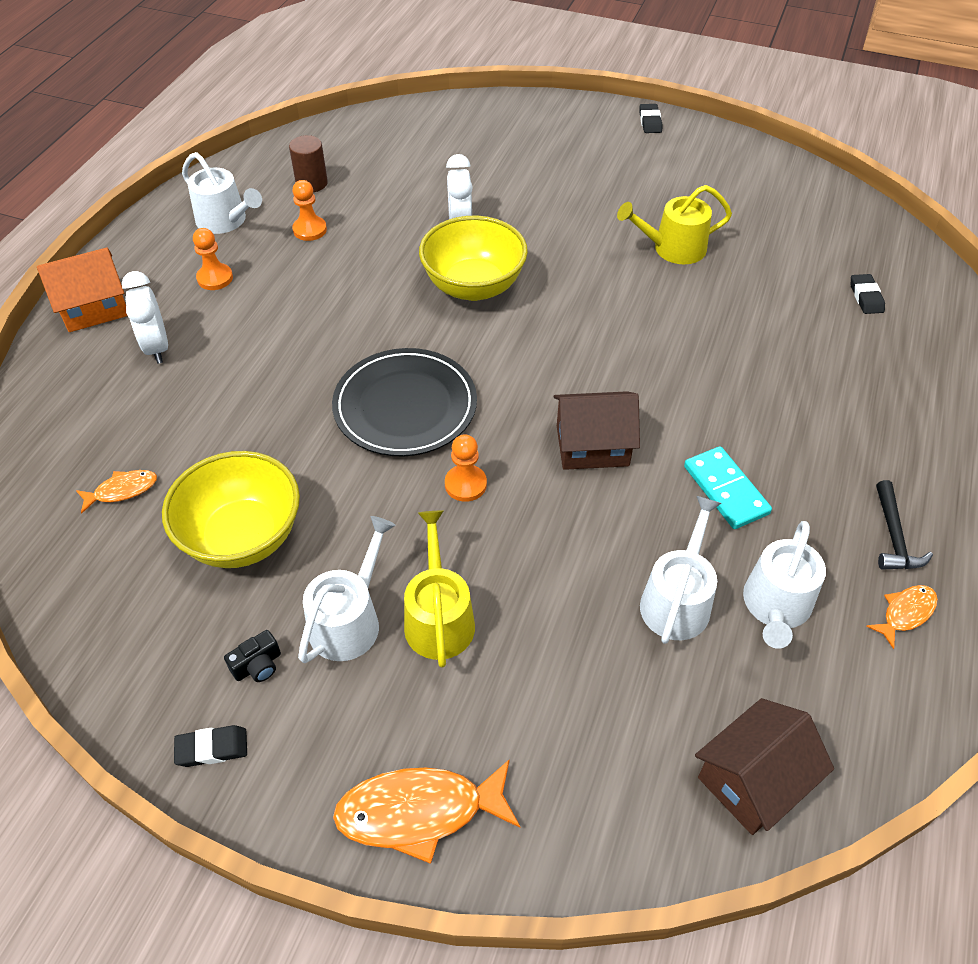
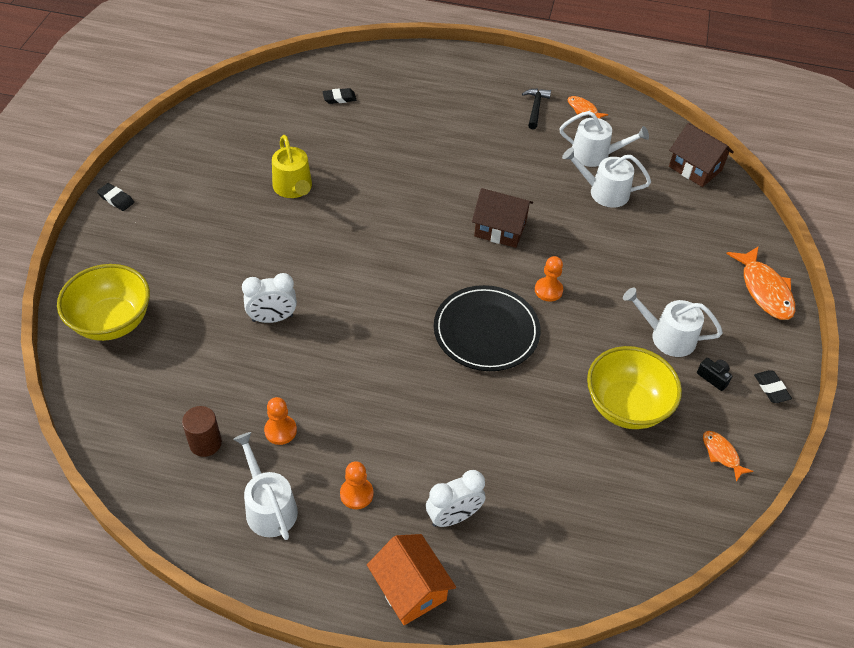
camera: 100 degrees left, 0 degrees up
(122, 490) = (609, 495): orange fish -> orange fish (721, 454)
(225, 221) = (268, 507): white watering can -> white watering can turned 60 degrees counterclockwise
(438, 618) = (651, 294): yellow watering can -> none
(473, 286) = (349, 303): yellow bowl -> yellow bowl (112, 322)
(592, 446) = (500, 229): brown house -> brown house turned 60 degrees counterclockwise
(650, 121) = (116, 199): black eraser -> black eraser turned 45 degrees clockwise
(726, 490) = (520, 170): turquoise domino -> none
(893, 536) = (535, 108): black hammer -> black hammer turned 75 degrees counterclockwise

